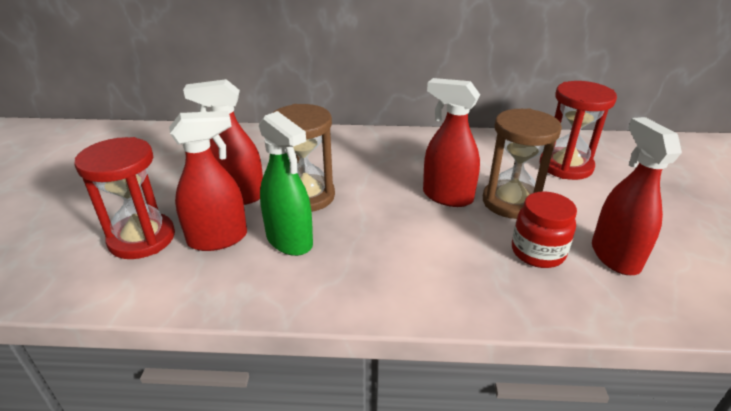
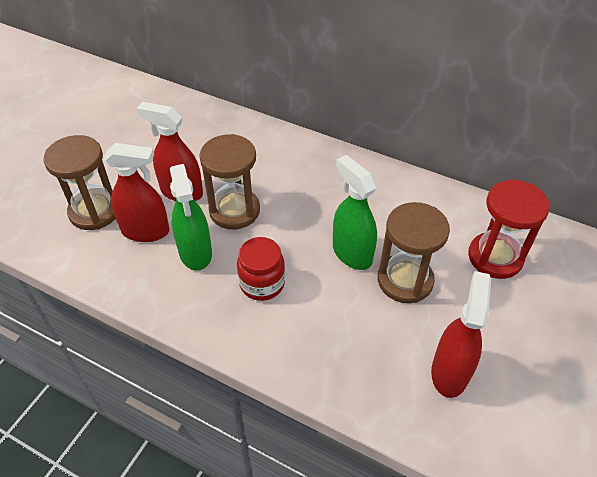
camera: 25 degrees right, 15 degrees up
(142, 239) = (95, 211): red hourglass -> brown hourglass
(447, 196) = (352, 253): red spray bottle -> green spray bottle
(537, 252) = (384, 341): red jar -> red jar (262, 283)

